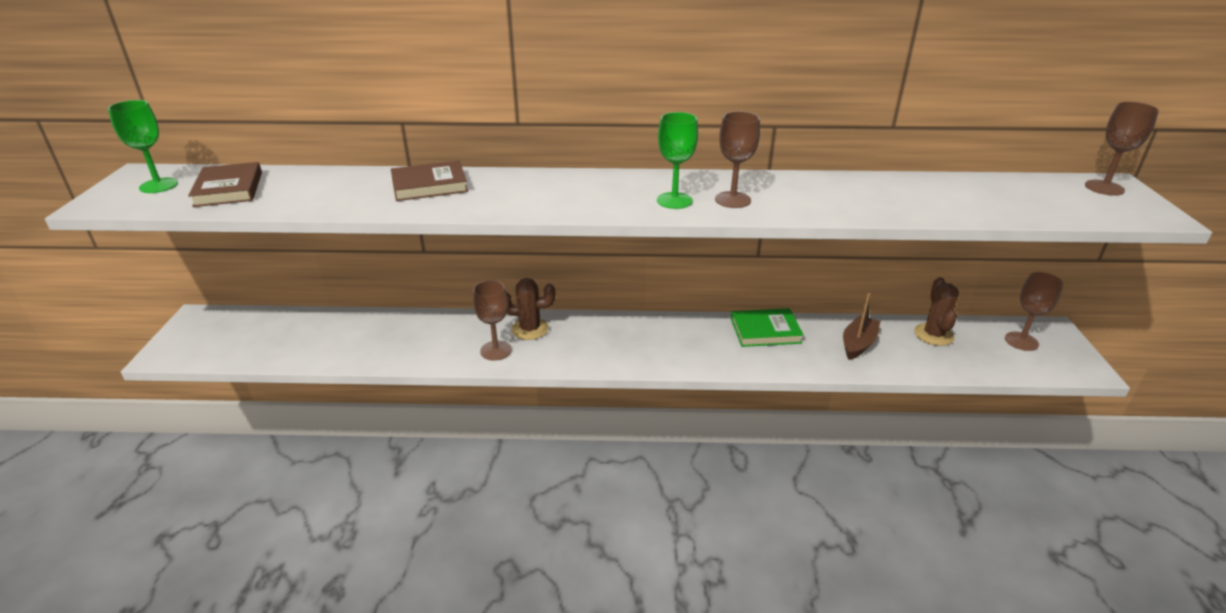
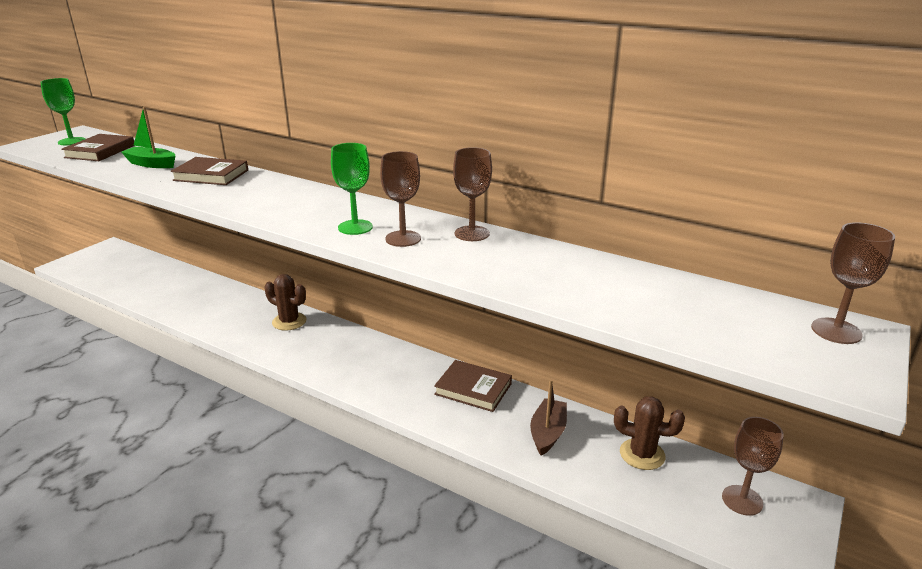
camera: 30 degrees right, 5 degrees down
(331, 189) = (152, 164): none -> green boat
(496, 350) = (246, 329): brown goblet -> brown goblet (472, 233)
(765, 331) = (473, 389): green book -> brown book
(858, 344) = (548, 433): brown boat -> brown boat turned 45 degrees counterclockwise
(933, 335) = (642, 454): brown cactus -> brown cactus turned 75 degrees clockwise

